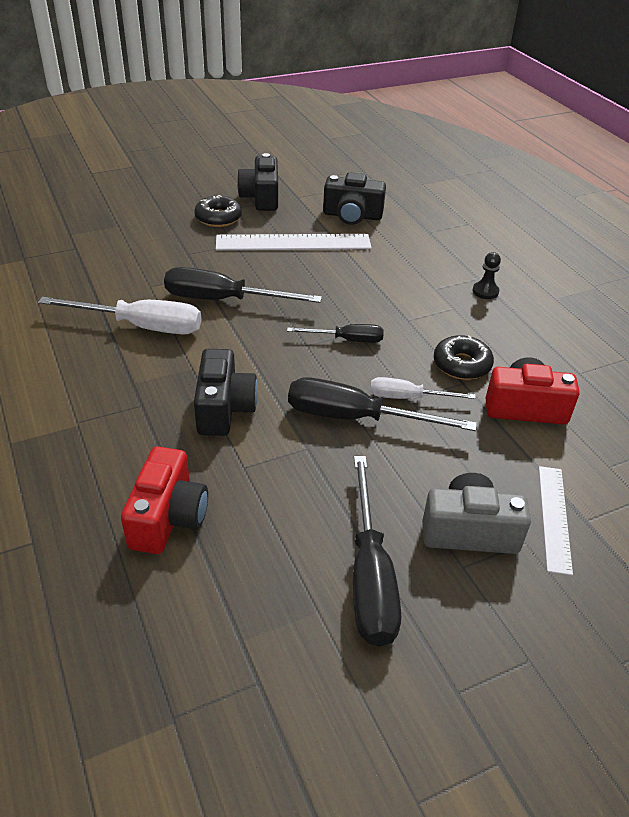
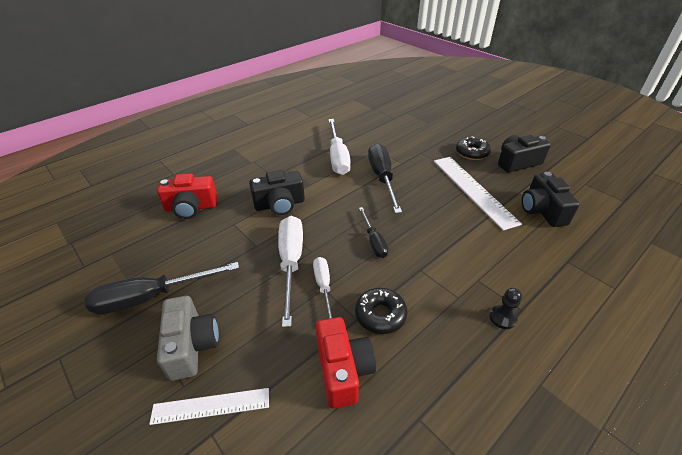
camera: 75 degrees right, 0 degrees up
(355, 418) = (291, 263): black screwdriver -> white screwdriver

